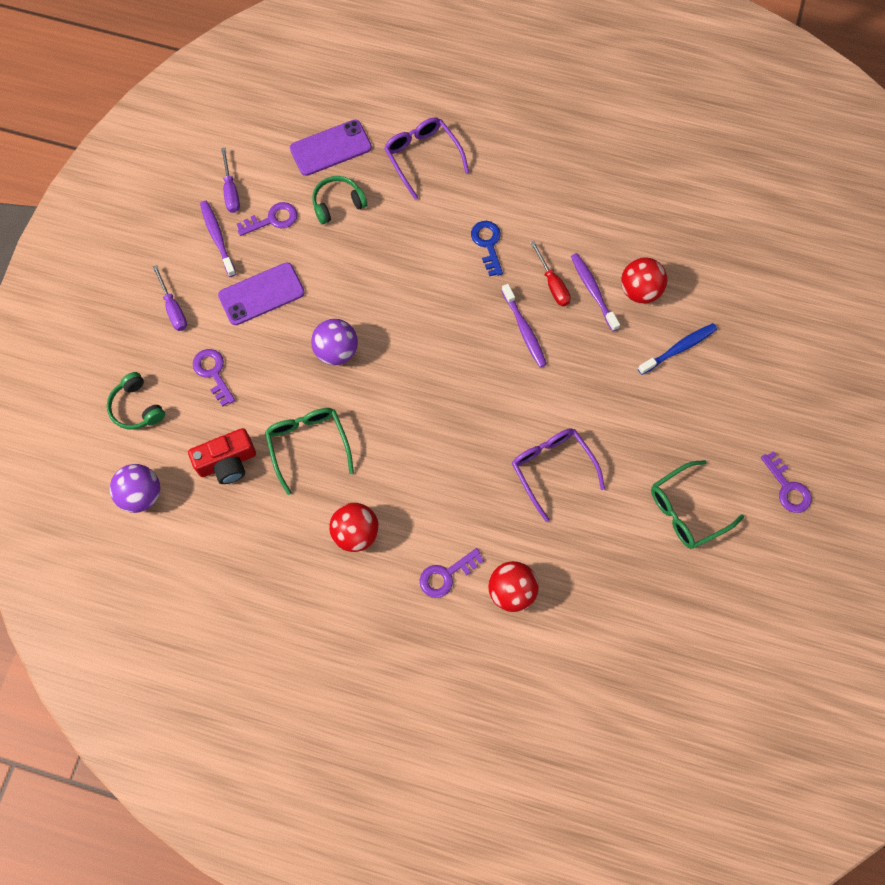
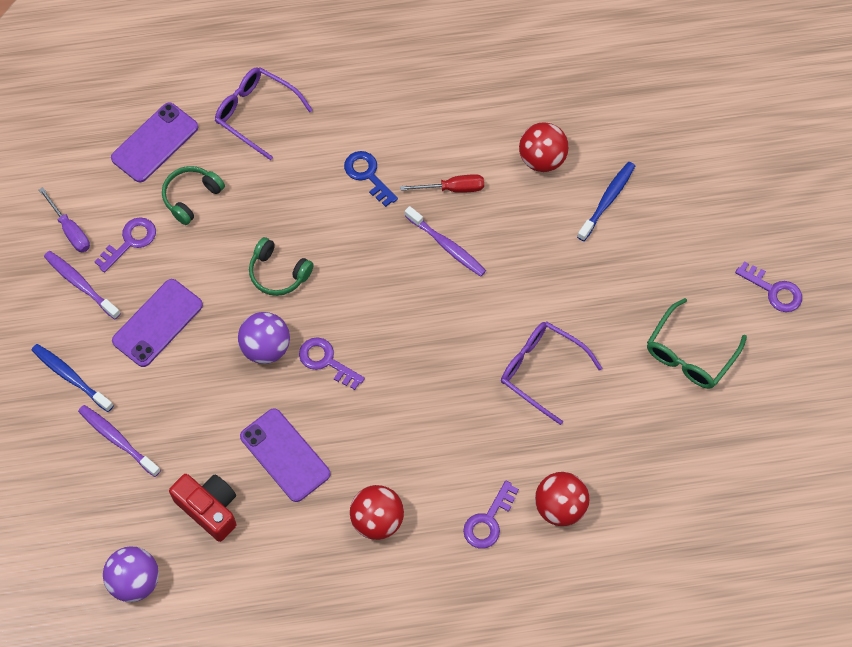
camera: 25 degrees left, 5 degrees down
(136, 407) = (84, 495): green headphones -> green headphones (278, 273)
(173, 308) = (70, 377): purple screwdriver -> blue toothbrush
(213, 373) = (147, 425): purple key -> purple key (326, 361)
(227, 462) = (209, 508): red camera -> red camera turned 90 degrees counterclockwise
(308, 445) = (285, 455): green glasses -> purple phone
(552, 284) = (453, 188): red screwdriver -> red screwdriver turned 45 degrees counterclockwise
(593, 291) = (496, 178): purple toothbrush -> purple toothbrush (117, 440)

